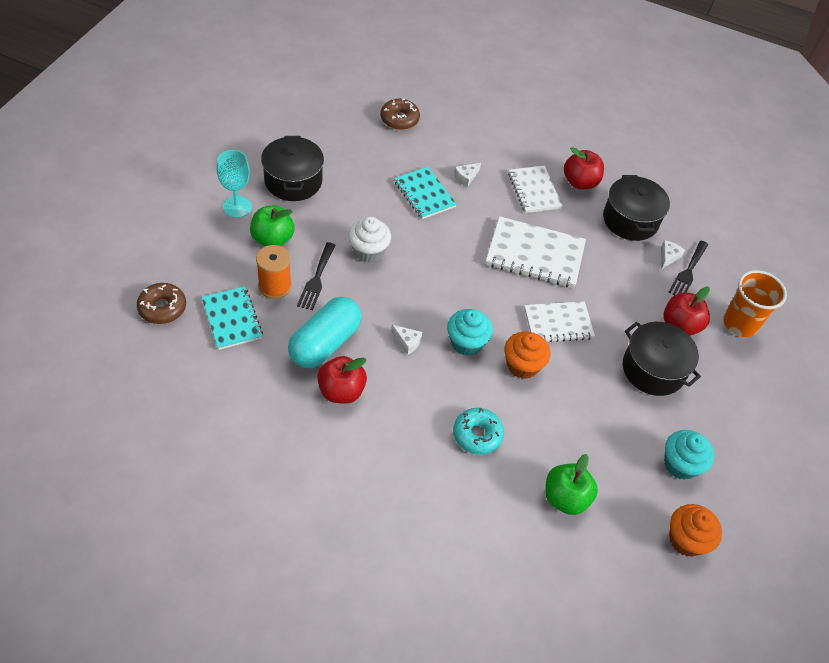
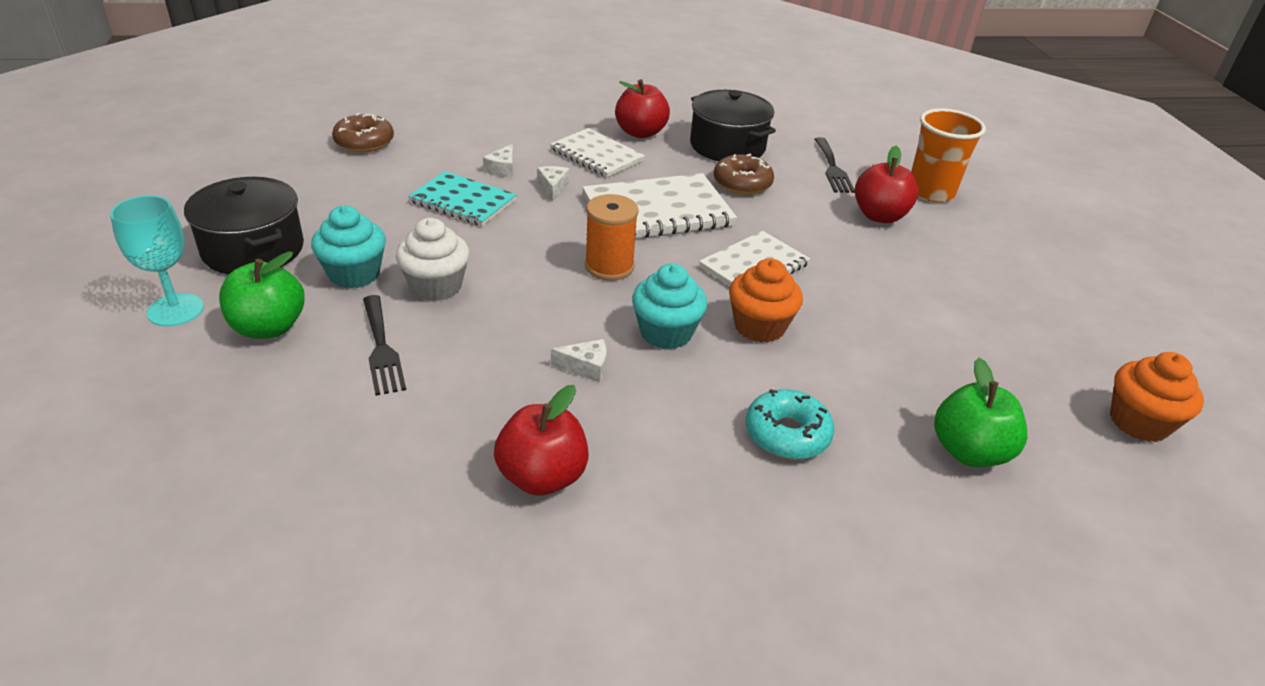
camera: 30 degrees left, 15 degrees down
(162, 308) = (113, 505): brown donut -> brown donut (742, 183)
(232, 319) = (270, 462): turquoise notebook -> none
(275, 286) = (317, 385): orange spool -> orange spool (609, 266)
(325, 343) = (462, 424): turquoise capsule -> none
(653, 369) = (901, 266): black pot -> none
(668, 257) = (799, 163): white cheese -> white cheese (553, 188)
(680, 464) = (1037, 346): turquoise cupcake -> turquoise cupcake (354, 274)

